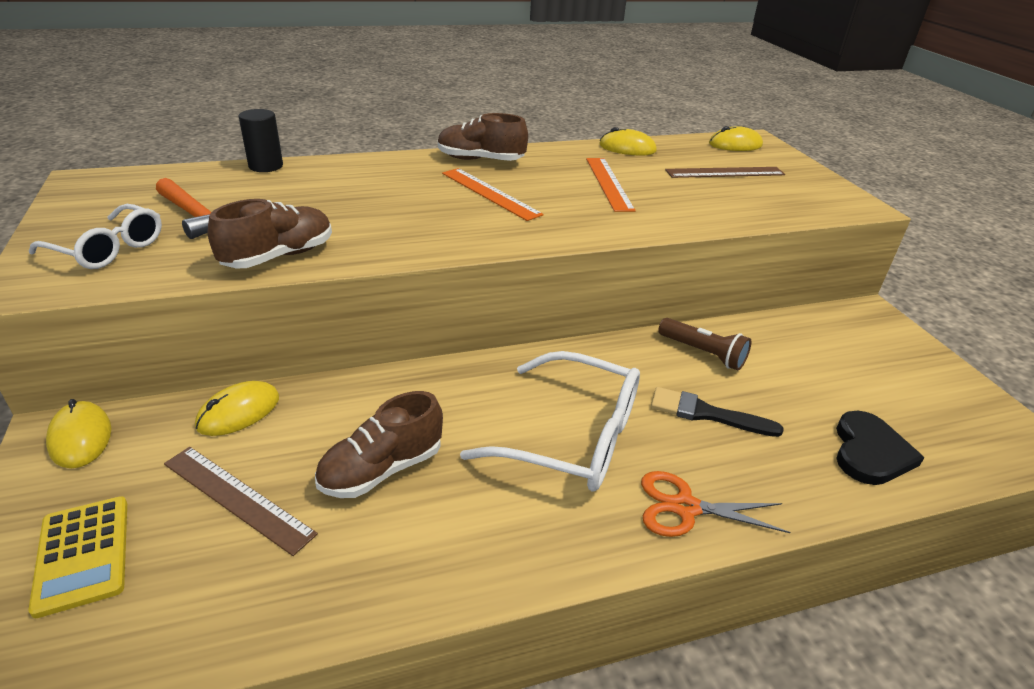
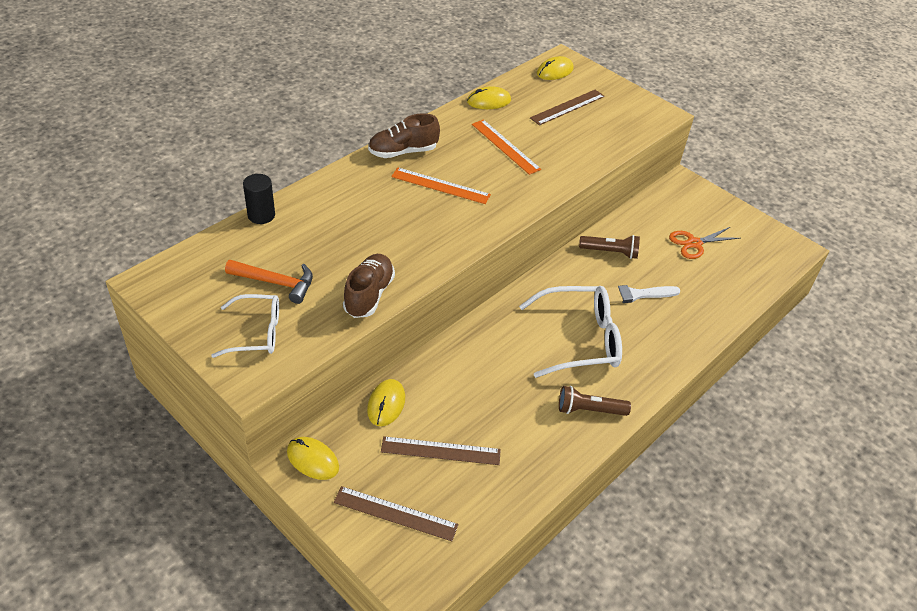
camera: 30 degrees left, 10 degrees up
(82, 554) = (395, 513): yellow calculator -> brown ruler
(381, 469) = (499, 402): brown shoe -> none
(505, 538) = (589, 410): none -> brown flashlight
(685, 507) = (659, 356): orange scissors -> orange scissors (694, 243)
(706, 414) = (636, 295): black brush -> white brush
(870, 452) = (724, 285): black heart -> none

